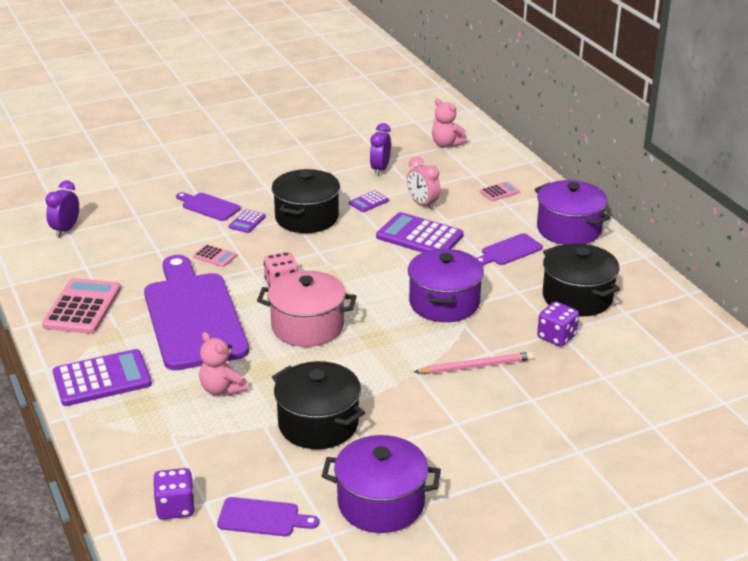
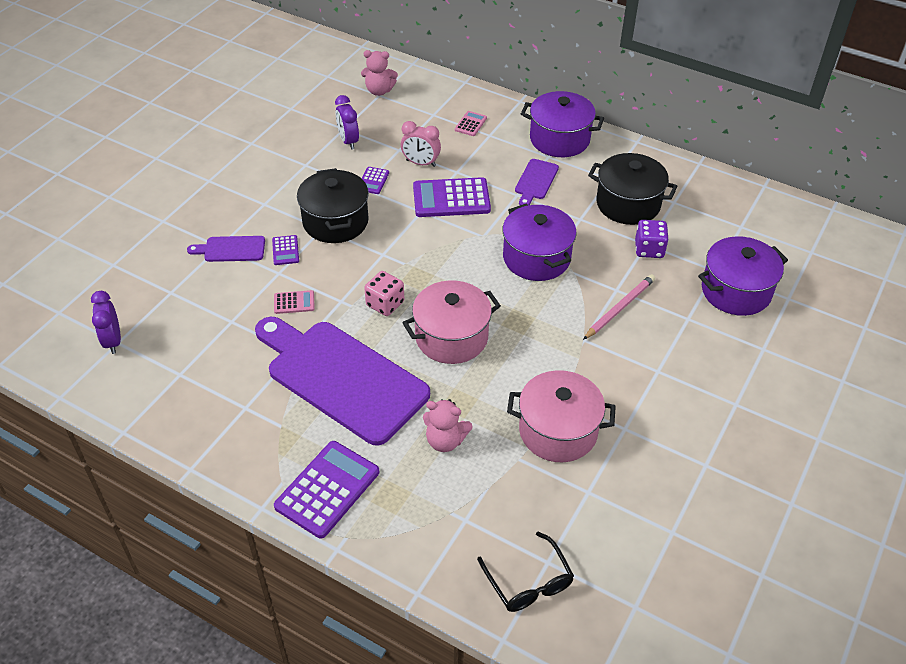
camera: 35 degrees left, 15 degrees up
(82, 307) = (225, 421): pink calculator -> none
(175, 507) = (529, 583): purple dice -> black glasses
(262, 518) = (607, 548): purple cutting board -> none
(318, 424) = (558, 431): black pot -> pink pot
(381, 503) = (678, 479): purple pot -> purple pot (736, 291)

